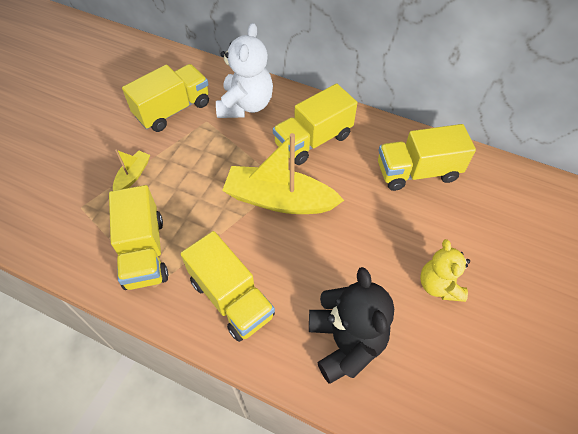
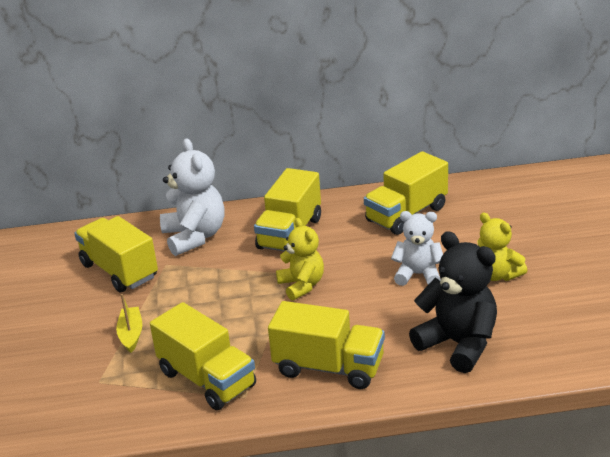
camera: 30 degrees left, 25 degrees down
(173, 110) = (119, 271): yellow truck -> yellow truck turned 60 degrees counterclockwise
(279, 200) = (302, 285): yellow boat -> yellow teddy bear
(374, 244) = (418, 275): none -> white teddy bear

